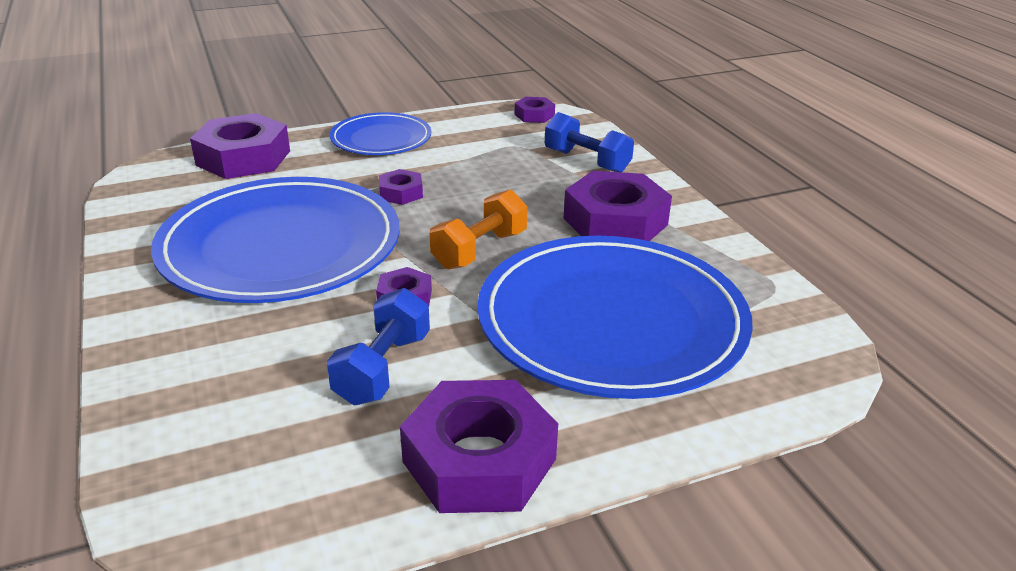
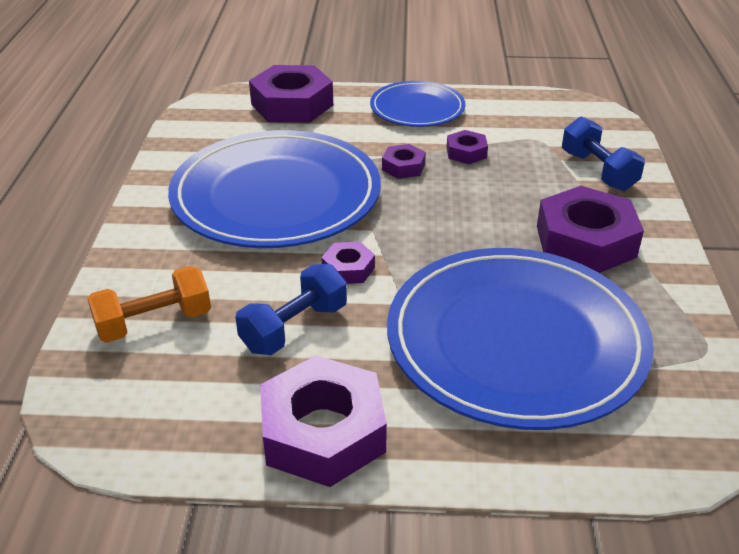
camera: 25 degrees right, 5 degrees up
(480, 250) = (439, 240): orange dumbbell -> orange dumbbell (154, 323)
(534, 115) = (577, 110): purple nut -> purple nut (466, 152)

